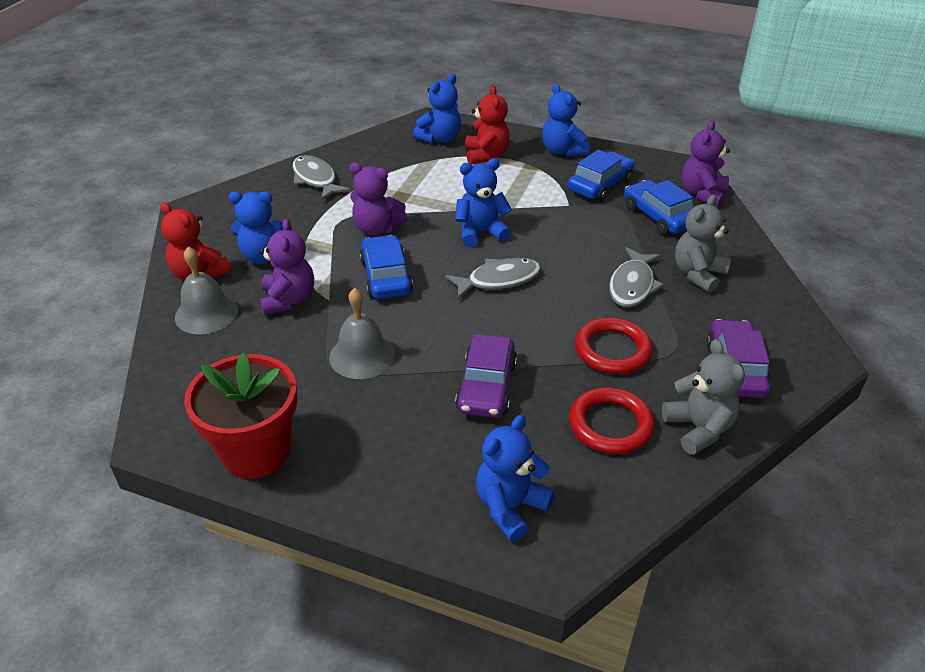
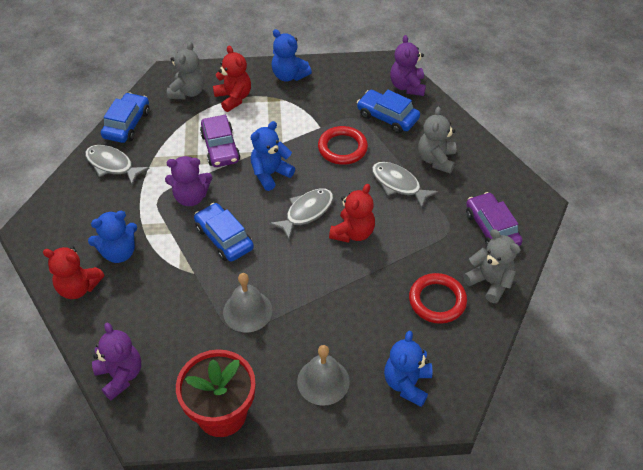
camera: 25 degrees left, 10 degrees up
(206, 313) = (109, 319): grey bell -> grey bell (323, 381)
(288, 299) = (164, 284): purple teddy bear -> purple teddy bear (120, 375)
(440, 139) = (188, 92): blue teddy bear -> grey teddy bear
(486, 386) = (345, 302): purple car -> purple car (220, 148)
(543, 317) = (353, 233): none -> red teddy bear
(600, 185) = (333, 100): blue car -> blue car (127, 124)
(612, 350) = (411, 243): red ring -> red ring (342, 148)
(632, 285) = (398, 184): grey fish -> grey fish turned 135 degrees clockwise

